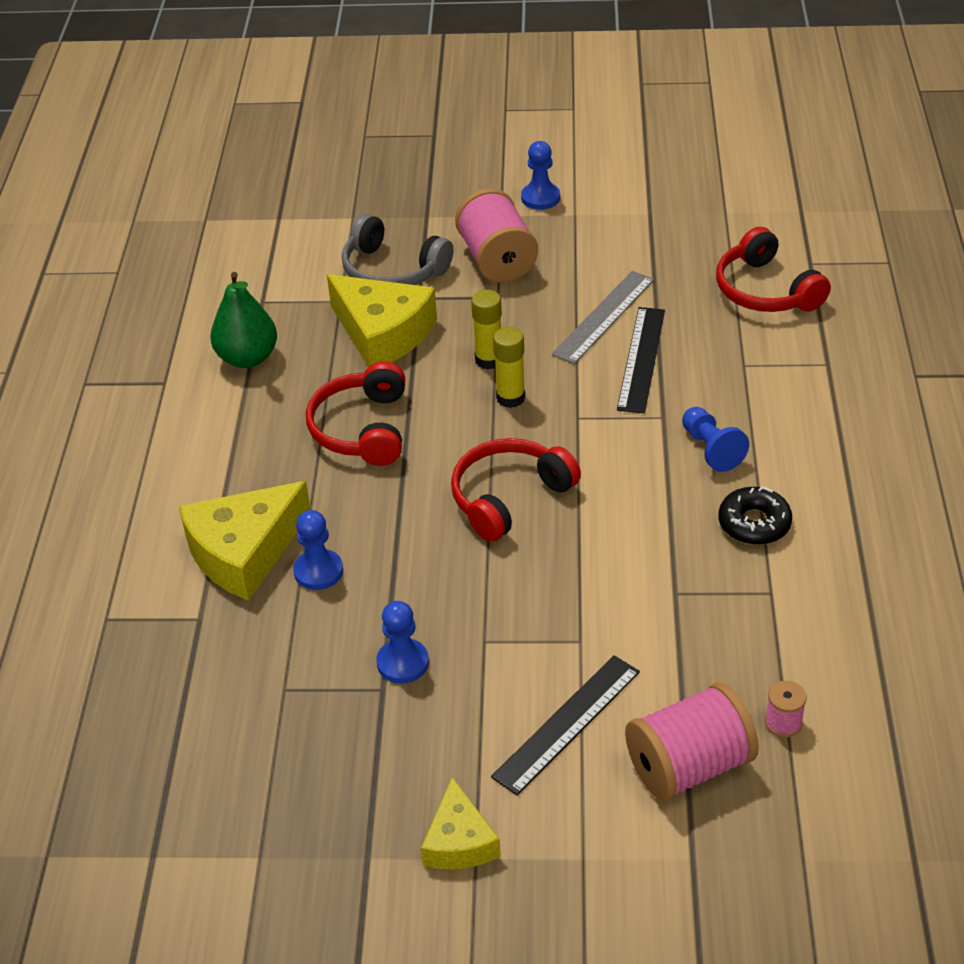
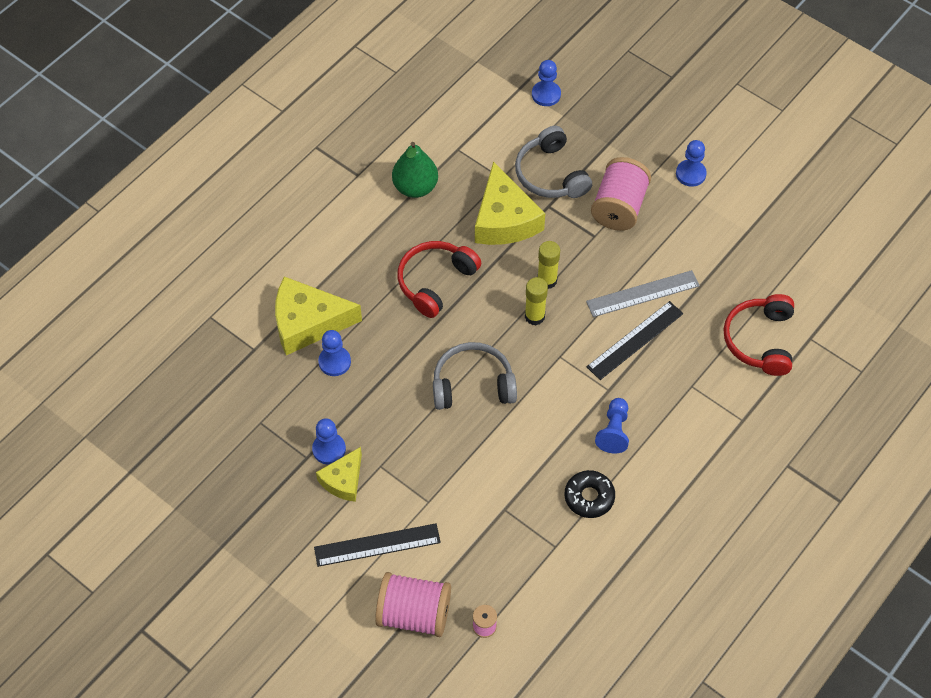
camera: 35 degrees right, 15 degrees up
(314, 209) = (546, 94): none -> blue pawn
(459, 841) = (269, 570): yellow cheese -> yellow cheese (343, 480)
(509, 497) = (473, 384): red headphones -> grey headphones

